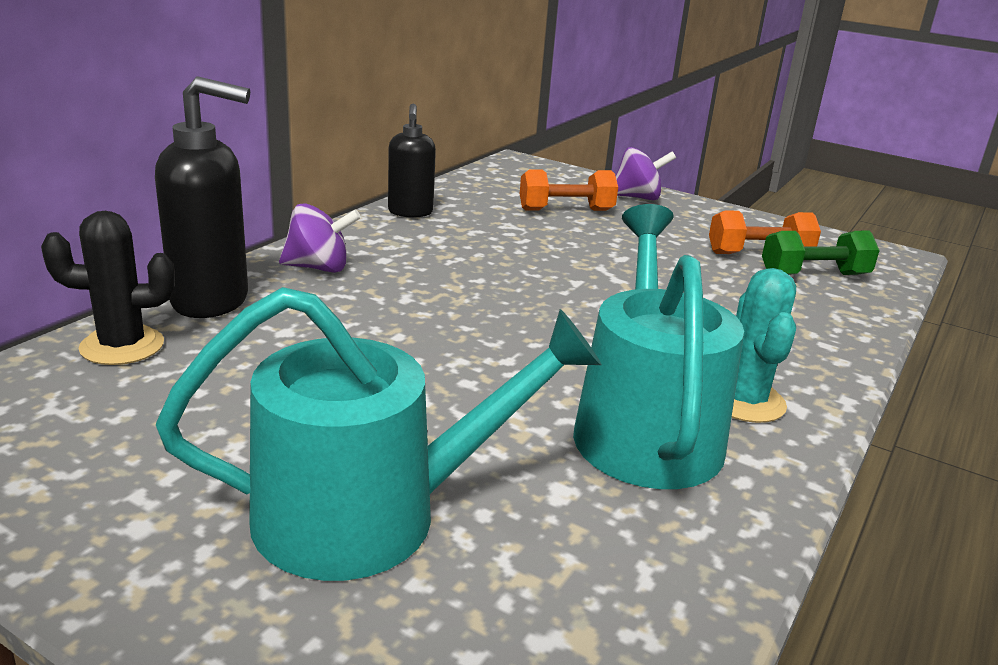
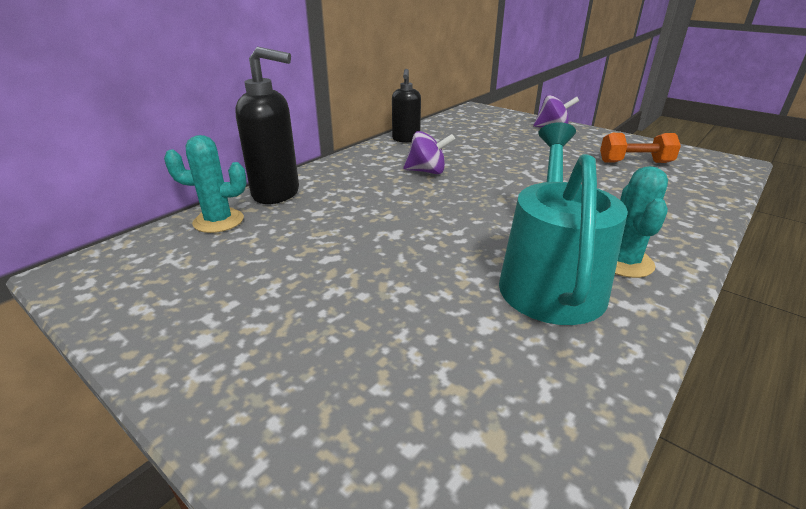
camera: 10 degrees right, 5 degrees up
(122, 346) = (218, 221): black cactus -> turquoise cactus
(319, 268) = (345, 173): purple spinning top -> purple spinning top (427, 171)
(369, 514) = (353, 336): turquoise watering can -> none
(566, 210) = (505, 136): orange dumbbell -> none
(814, 275) = (674, 175): green dumbbell -> none

